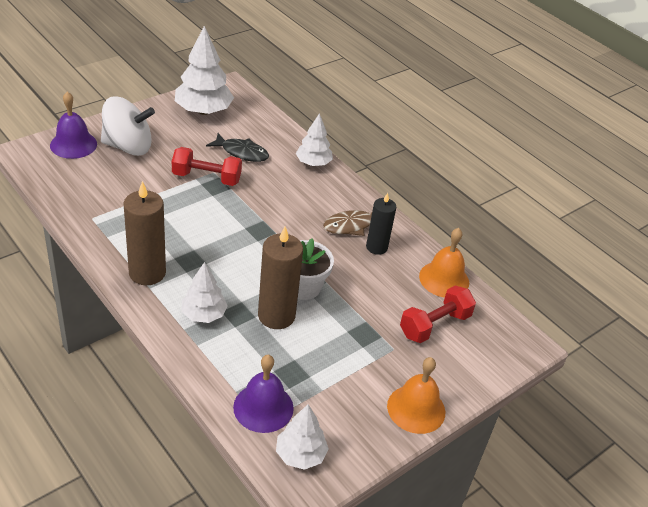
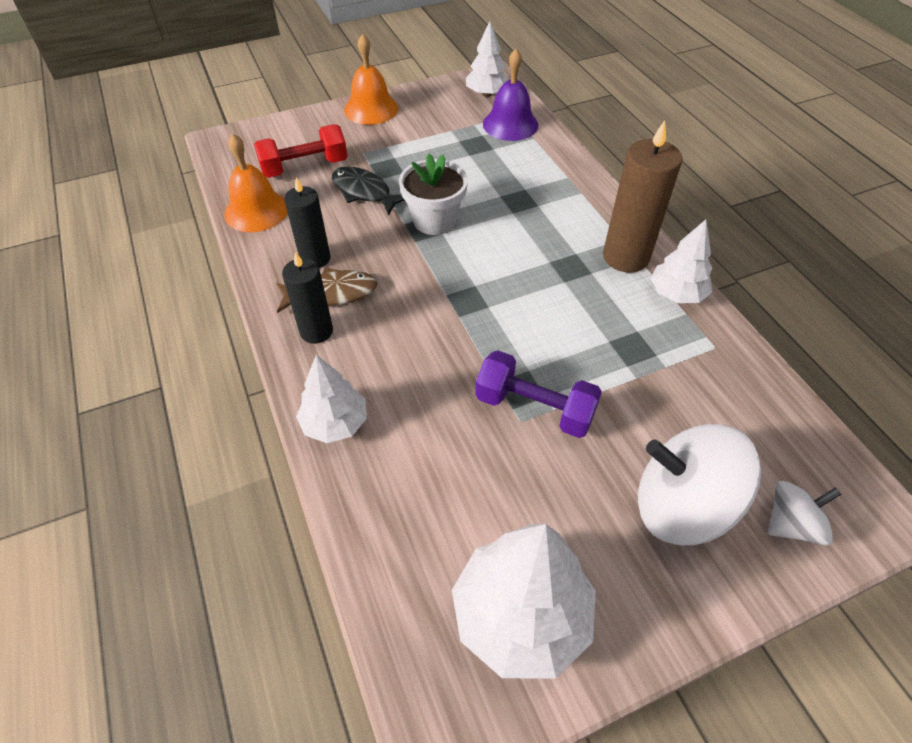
camera: 160 degrees left, 10 degrees up
(73, 144) = (791, 524): purple bell -> white spinning top
(203, 314) = (558, 203): white tree -> white tree (676, 294)
(206, 178) = (534, 408): red dumbbell -> purple dumbbell
(242, 152) = (460, 465): black fish -> black fish (364, 192)
(276, 316) = (476, 194): brown candle -> none
(348, 203) = (316, 331): none -> black candle

